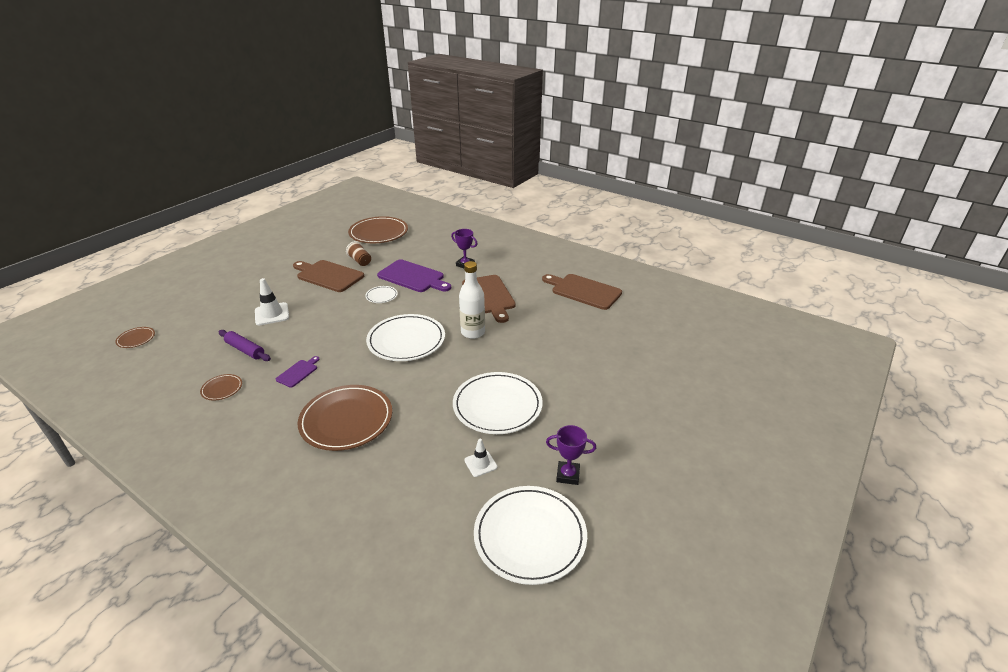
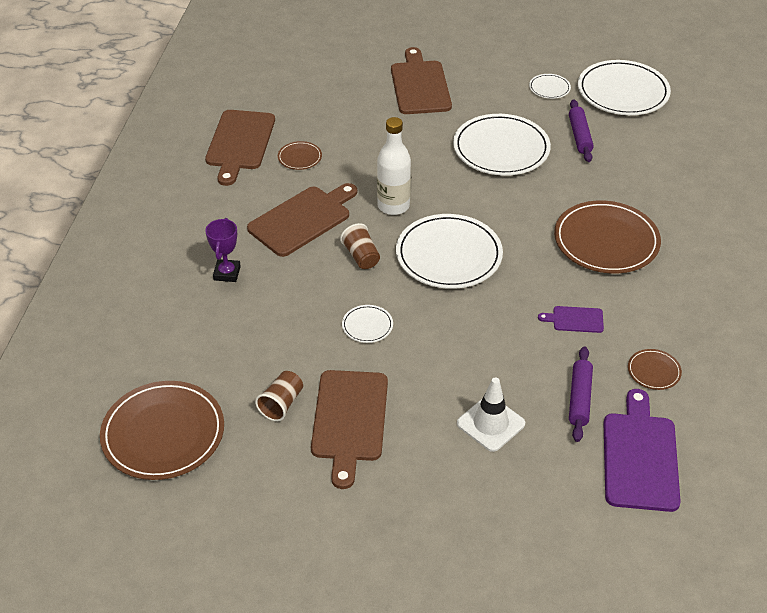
camera: 115 degrees left, 10 degrees up
(136, 339) = (658, 549): brown plate -> brown plate (299, 157)
(413, 277) = (296, 315): purple cutting board -> purple cutting board (640, 457)
(437, 308) = (361, 256): none -> brown cup
(480, 463) = (579, 136): white traffic cone -> purple rolling pin
(568, 475) = (549, 88): purple trophy -> white plate
(614, 389) = (420, 85): none -> brown cutting board

